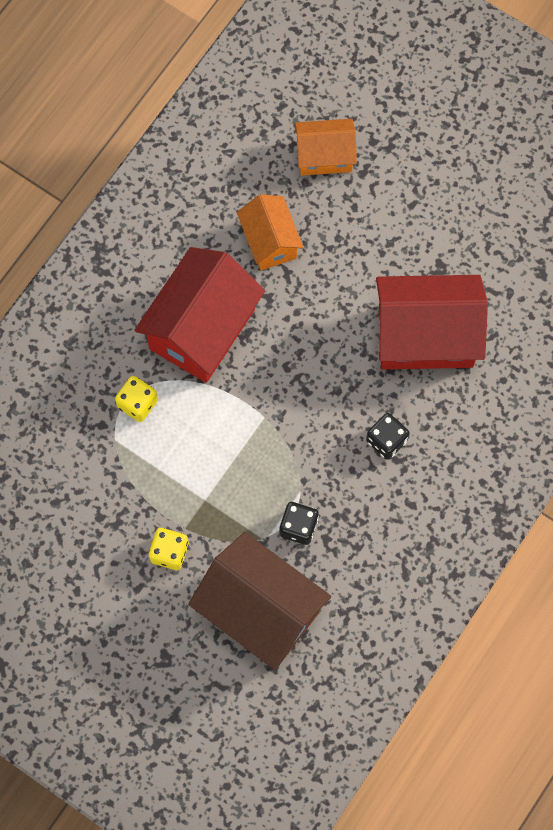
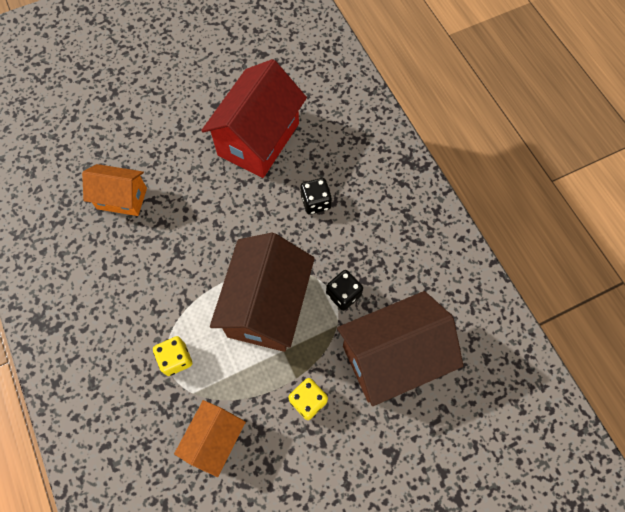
camera: 60 degrees left, 5 degrees down
(202, 329) = (152, 279): red house -> none
(240, 458) = (267, 306): none -> brown house
(324, 156) = (89, 132): orange house -> orange house (215, 440)

